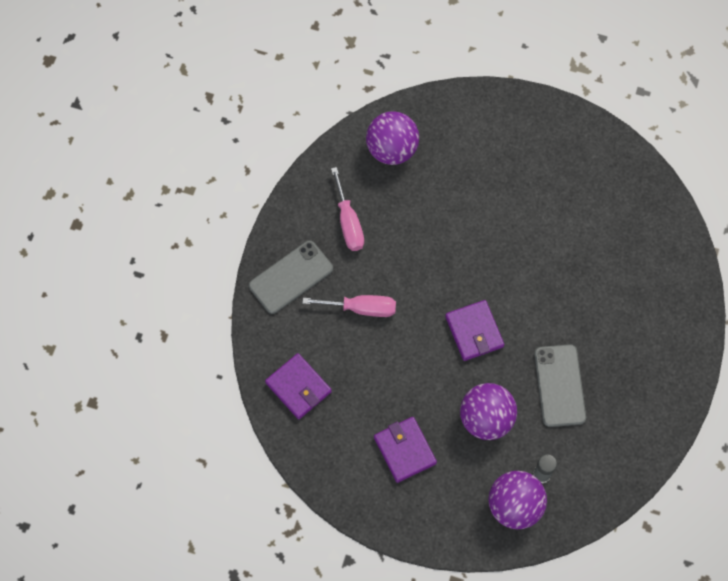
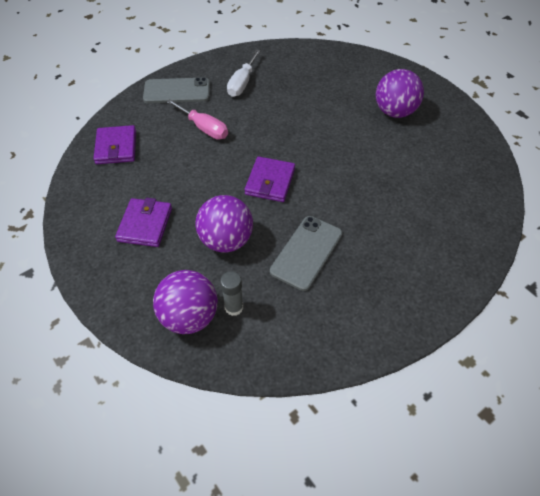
camera: 35 degrees right, 15 degrees down
(348, 222) = (242, 83): pink screwdriver -> white screwdriver
(392, 149) = (307, 63): purple ball -> purple ball (394, 112)

